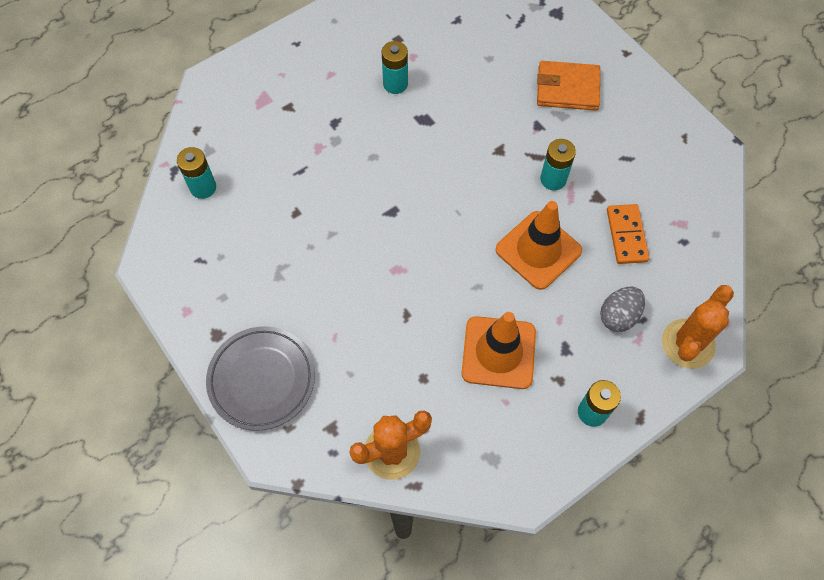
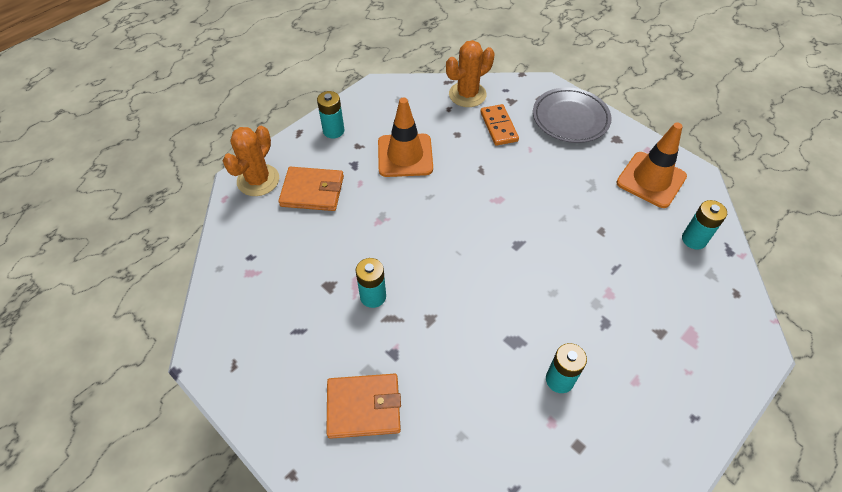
camera: 170 degrees right, 10 degrees down
(538, 250) = (381, 230): orange traffic cone -> orange traffic cone (651, 180)
(618, 316) = (312, 191): grey egg -> orange wallet
(626, 235) = (302, 254): orange domino -> orange domino (498, 126)

